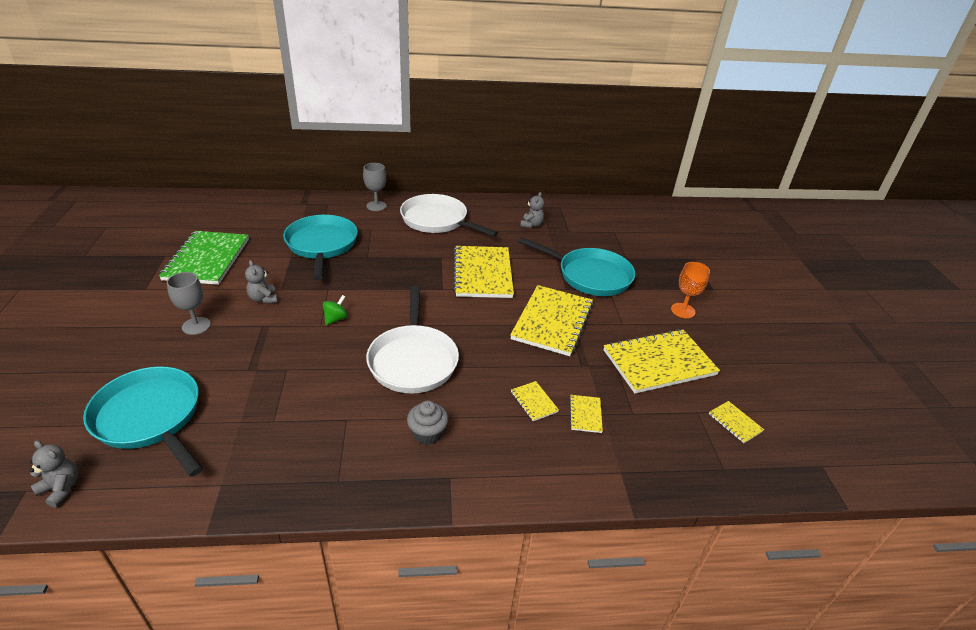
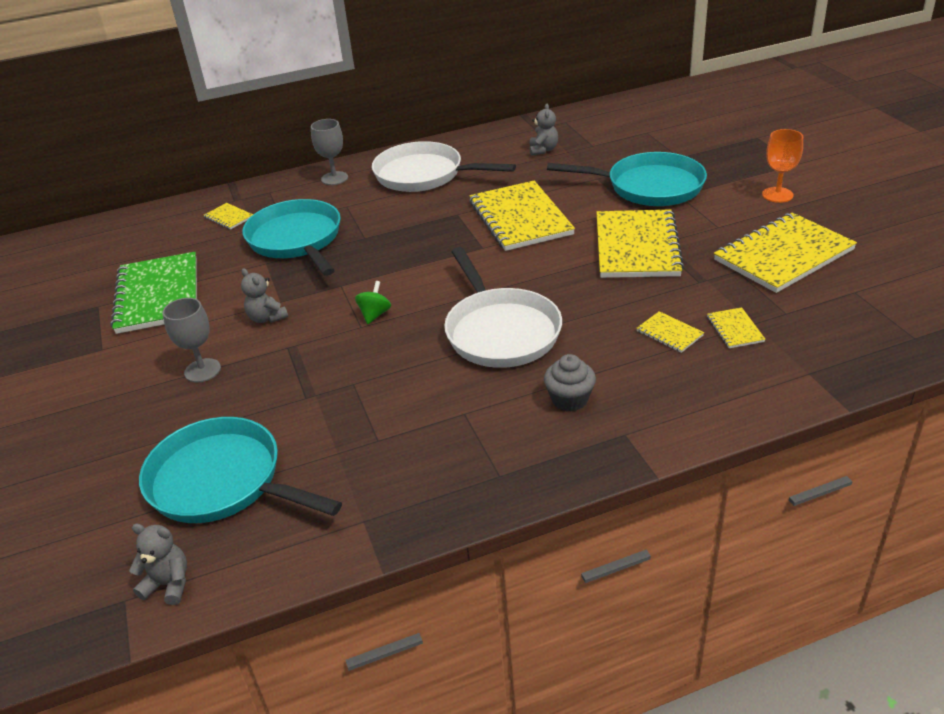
camera: 10 degrees left, 0 degrees up
(735, 423) = (900, 291): yellow notebook -> yellow notebook (228, 217)

